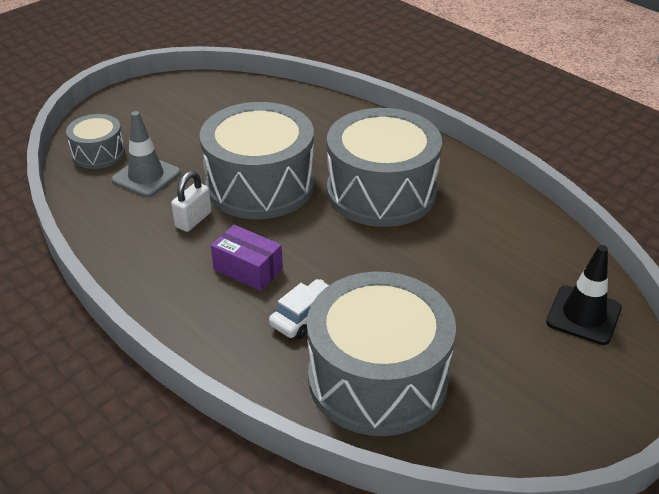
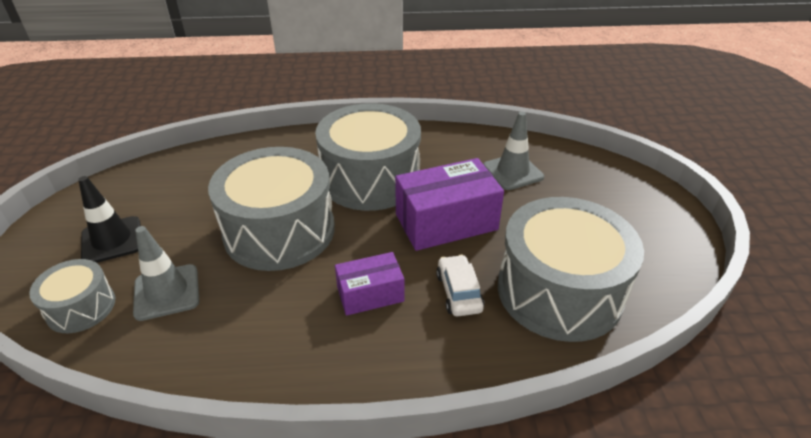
camera: 50 degrees left, 0 degrees up
(193, 220) = (268, 293): white padlock -> none
(382, 264) = (446, 222): none -> purple box
(513, 269) = (513, 172): none -> grey traffic cone
(583, 315) = (580, 171): black traffic cone -> black traffic cone (112, 240)

